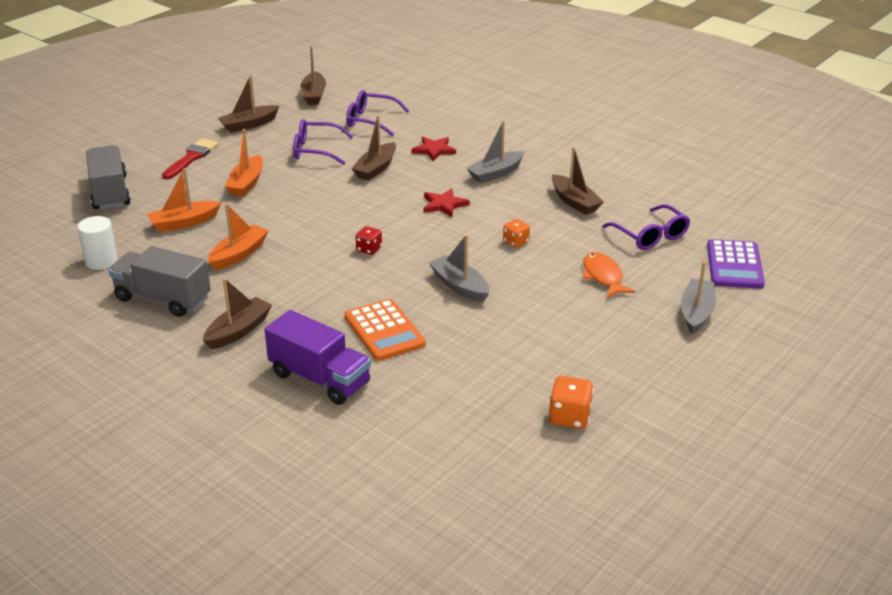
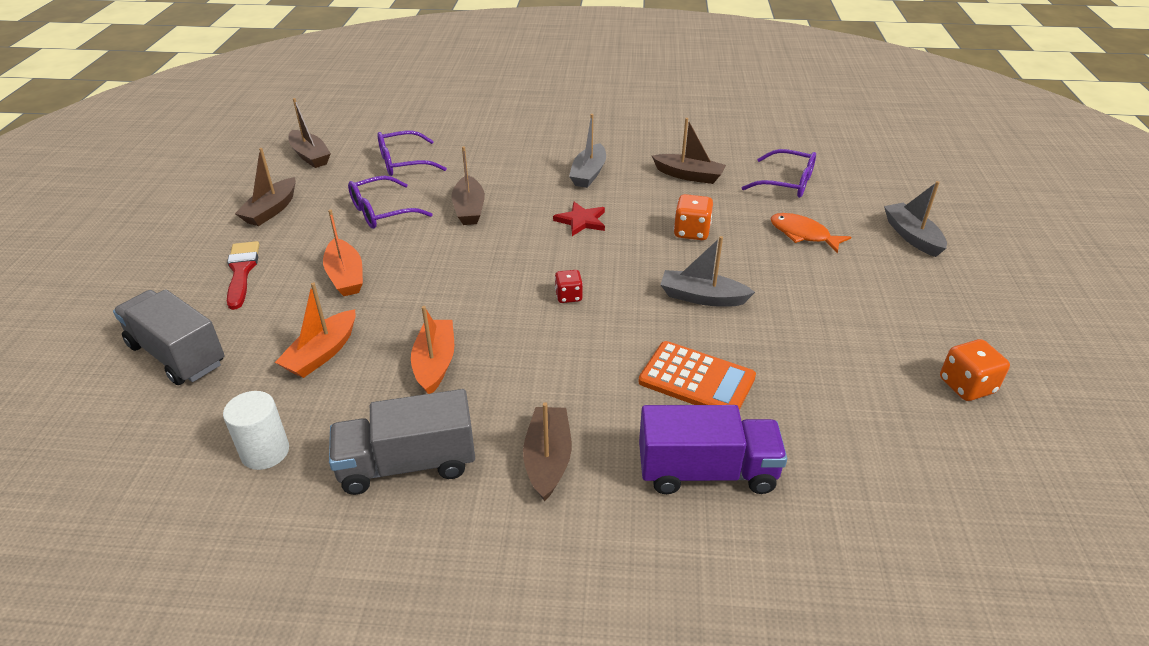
camera: 35 degrees left, 5 degrees up
(434, 150) = (503, 171): red star -> none
(516, 242) = (691, 232): orange dice -> orange dice, size x1.52
(734, 265) = (878, 183): purple calculator -> none

